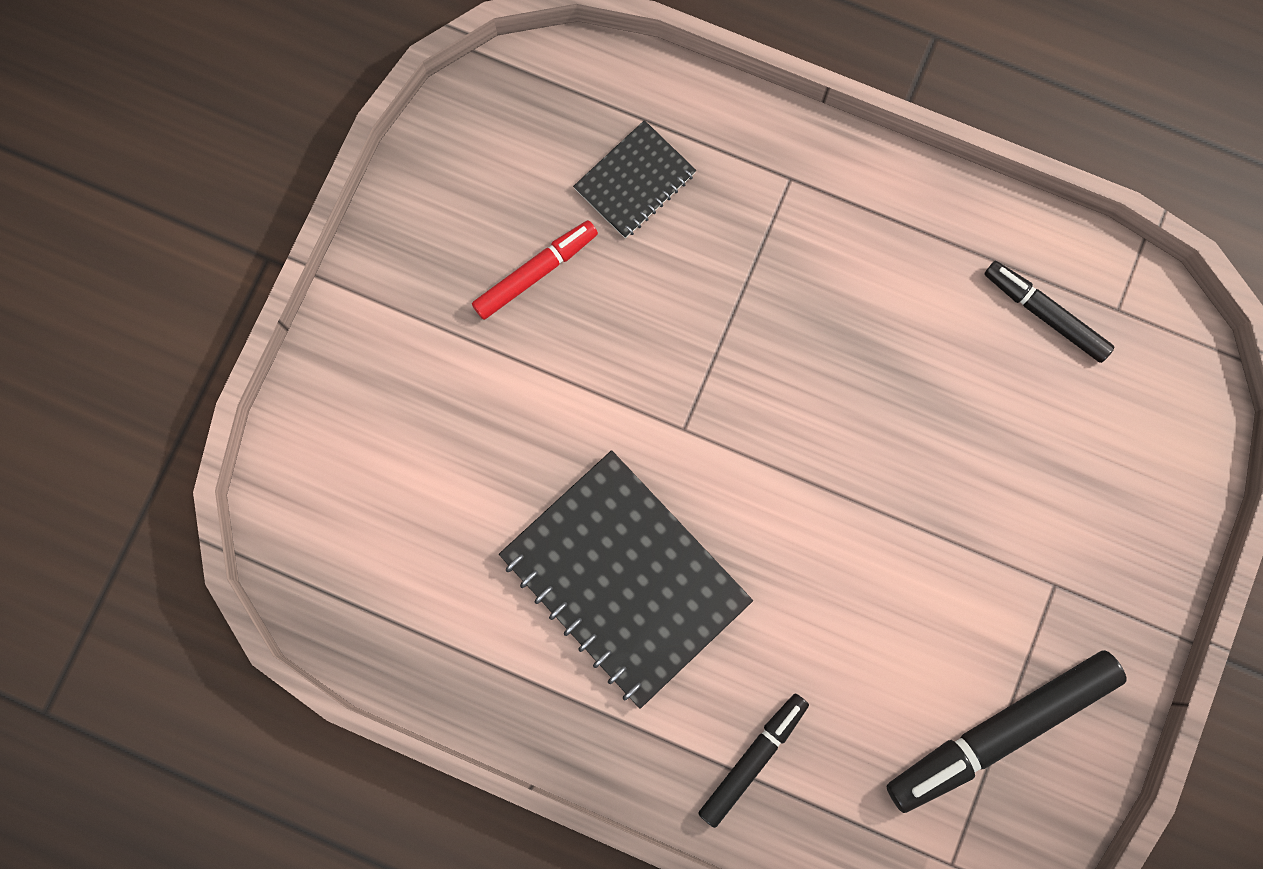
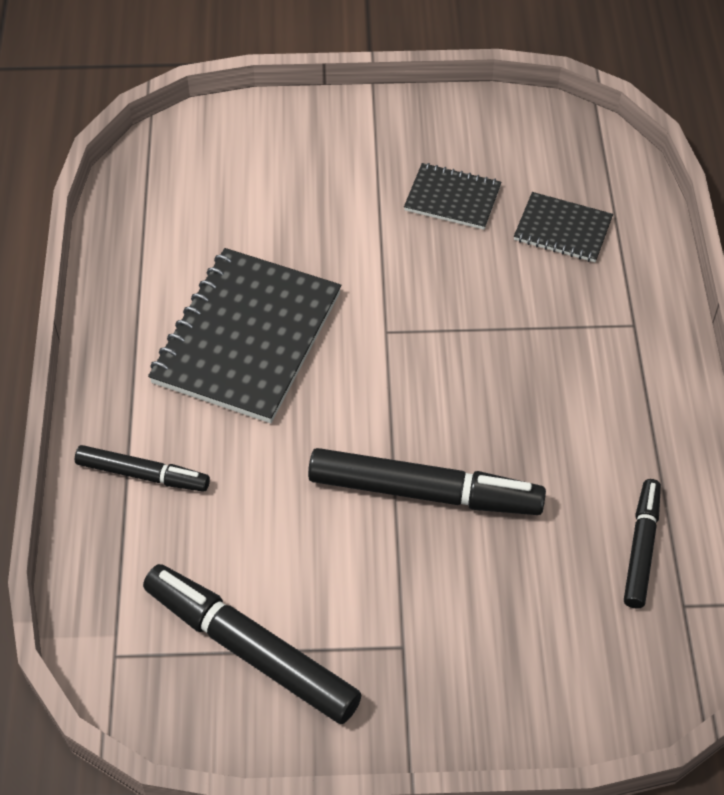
camera: 65 degrees right, 25 degrees down
(535, 273) = (452, 198): red marker -> black notebook
(897, 484) = (424, 492): none -> black marker

